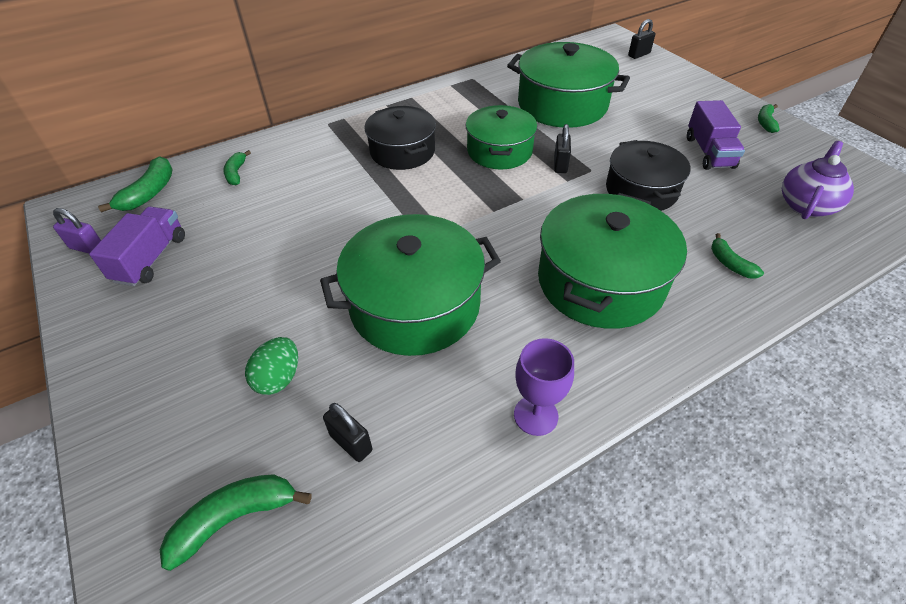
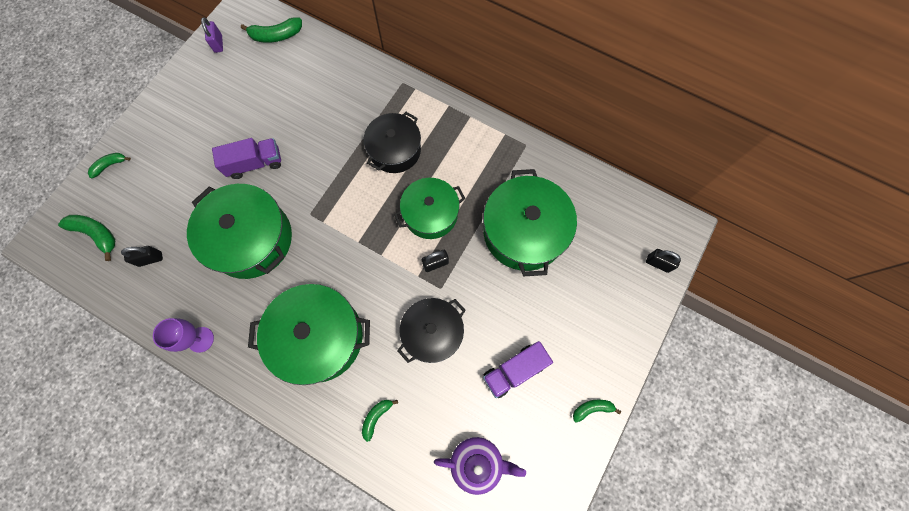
camera: 60 degrees right, 25 degrees up
(151, 259) = (225, 81): purple truck -> purple truck (255, 164)
(236, 173) = (318, 67): green banana -> green banana (110, 165)
(279, 378) = (173, 202): green egg -> none
(351, 443) = (150, 259): black padlock -> black padlock turned 60 degrees clockwise

